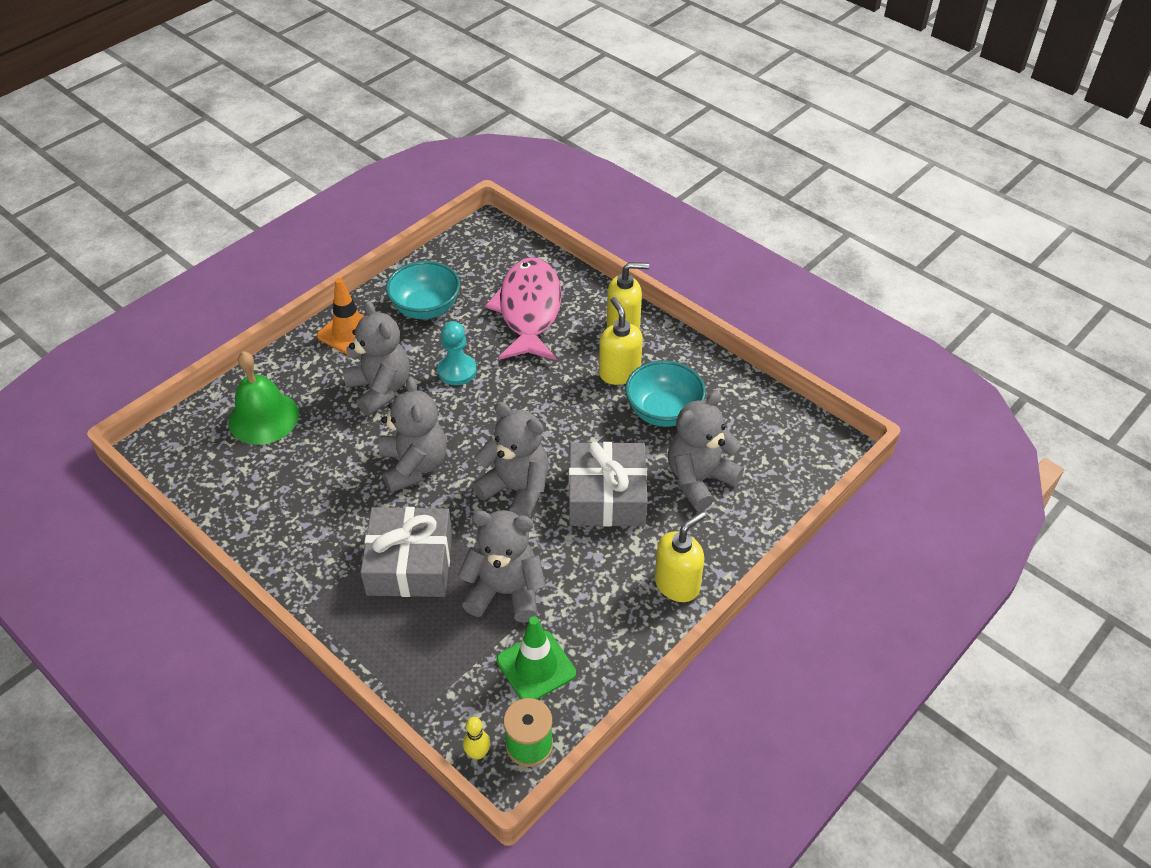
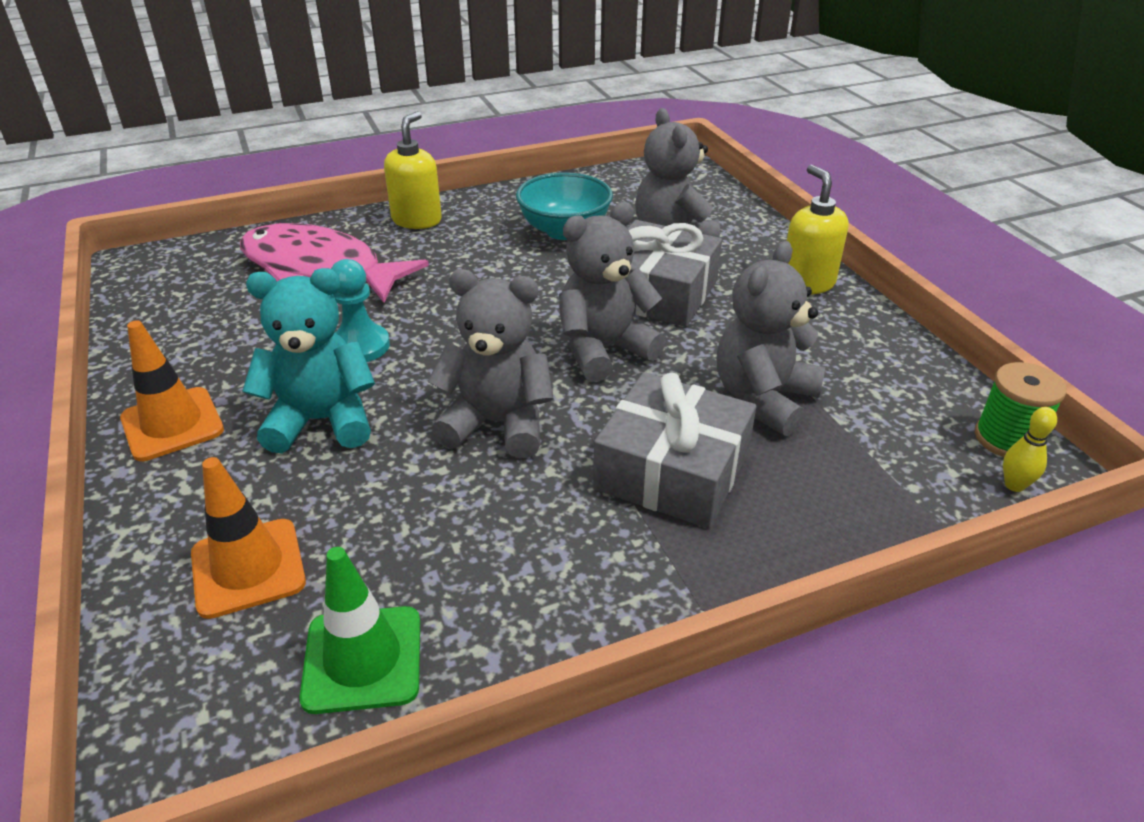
camera: 65 degrees left, 10 degrees down
(263, 417) = (248, 568): green bell -> orange traffic cone
(380, 389) = (322, 421): grey teddy bear -> turquoise teddy bear
(426, 308) = (215, 343): turquoise bowl -> none
(536, 667) = (889, 404): green traffic cone -> green traffic cone (363, 659)
(619, 373) = (483, 240): yellow soap dispenser -> none

